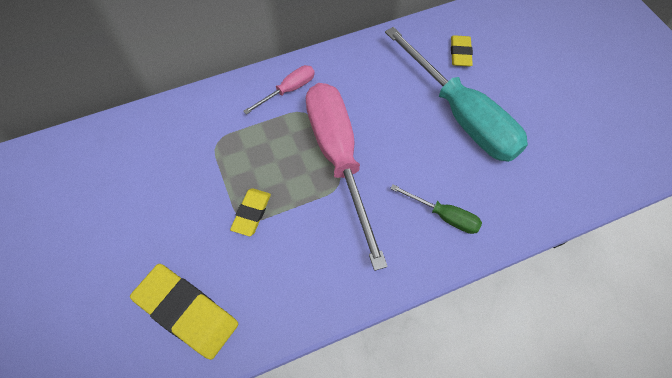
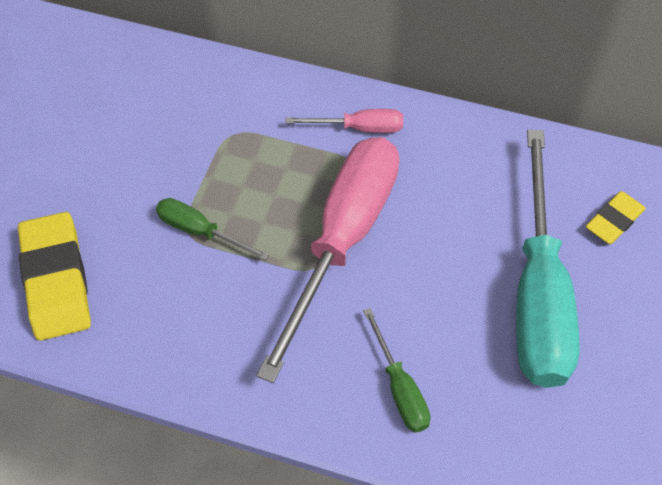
camera: 40 degrees right, 5 degrees down
(251, 213) = (200, 231): yellow eraser -> green screwdriver

